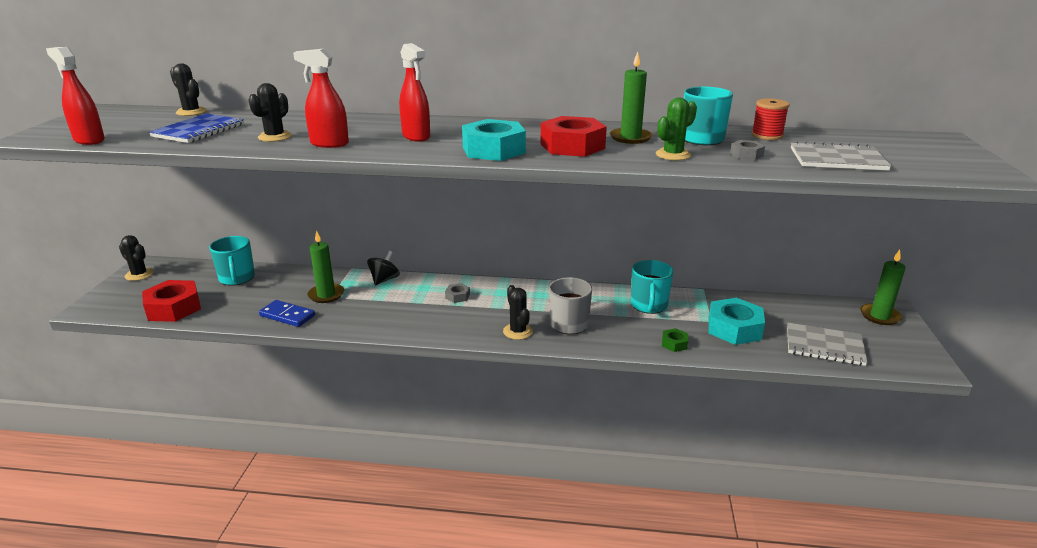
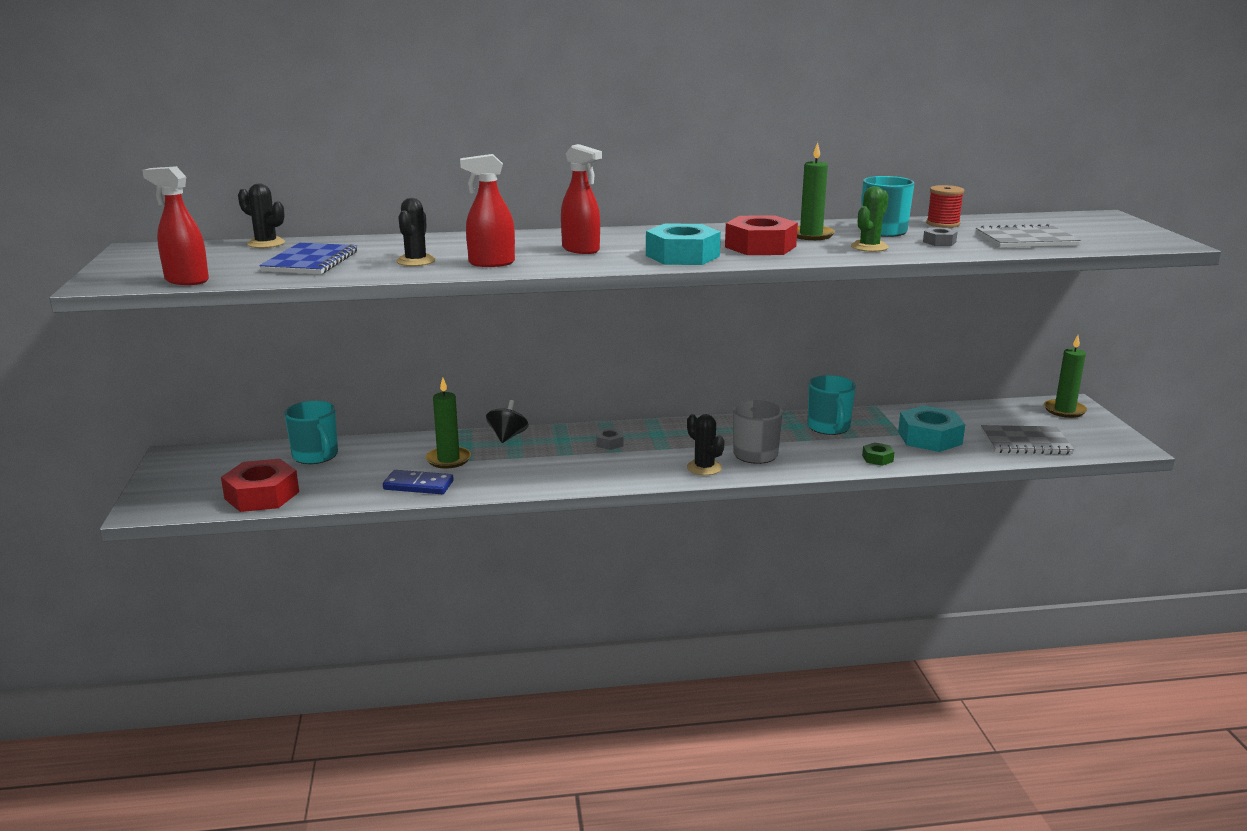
camera: 15 degrees left, 5 degrees down
(139, 274) = (176, 466): black cactus -> none

